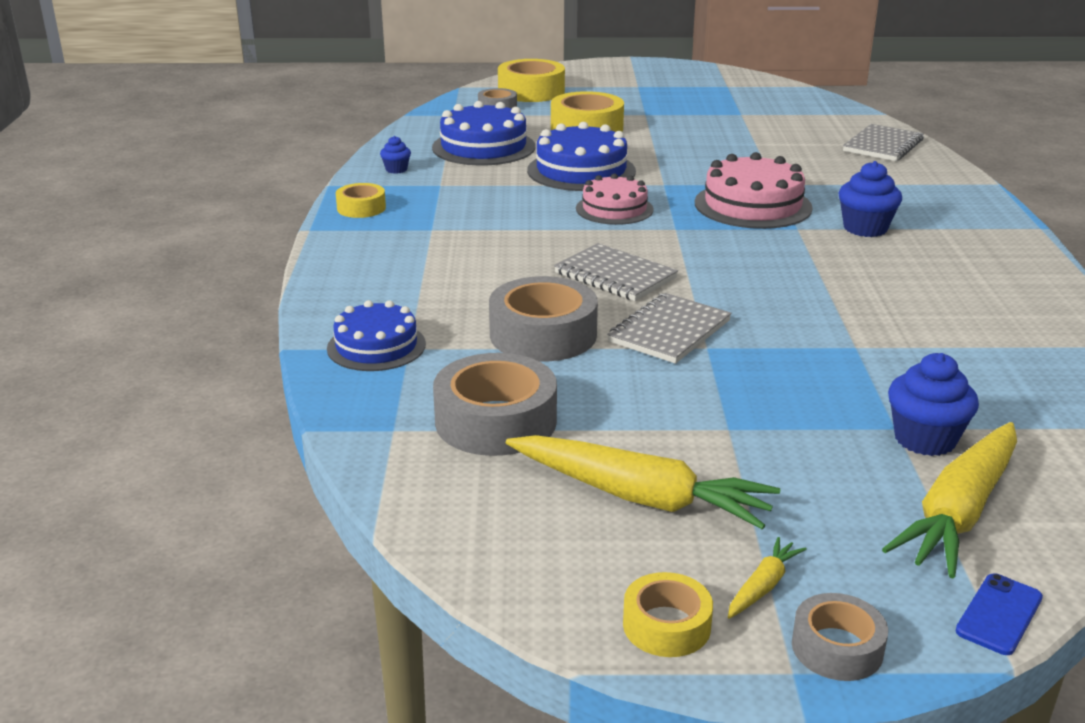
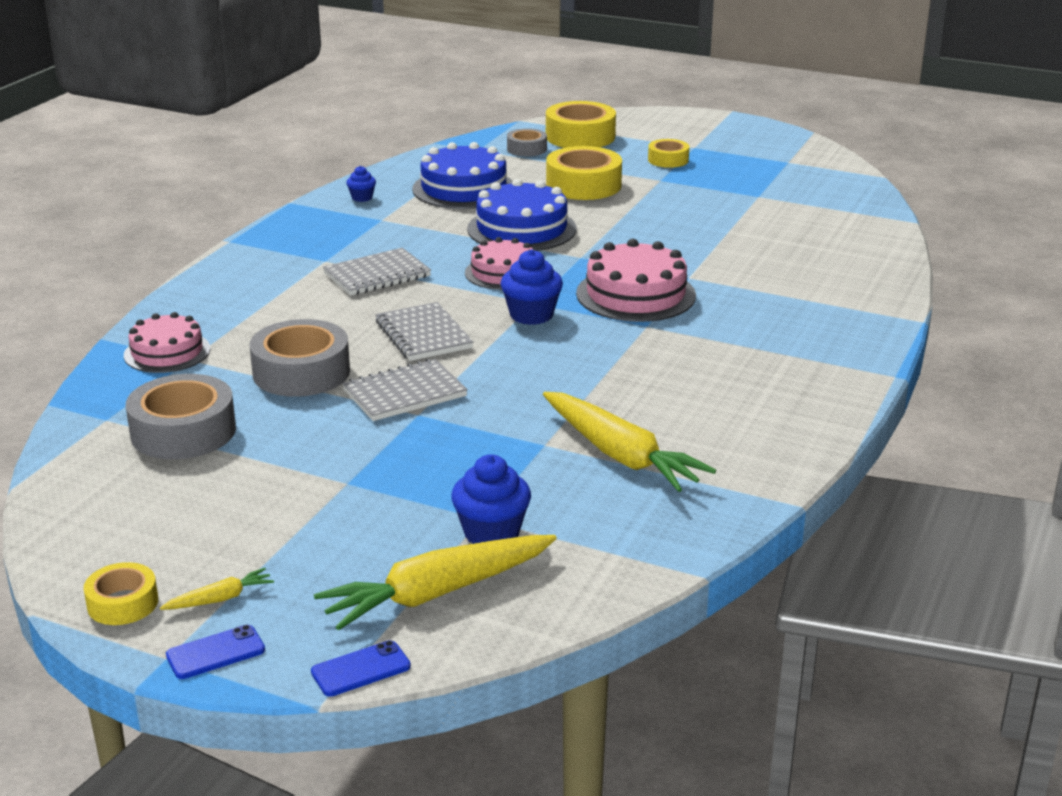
camera: 25 degrees right, 0 degrees up
(361, 208) = (291, 229): yellow tape -> yellow tape (668, 160)
(376, 346) = (167, 352): blue cake -> pink cake
(640, 497) = (216, 514): yellow carrot -> yellow carrot (621, 455)
(837, 648) = (215, 653): grey tape -> blue phone
(865, 228) = (712, 339): blue cupcake -> blue cupcake (531, 315)
(883, 146) = (859, 257): grey notebook -> grey notebook (377, 275)

